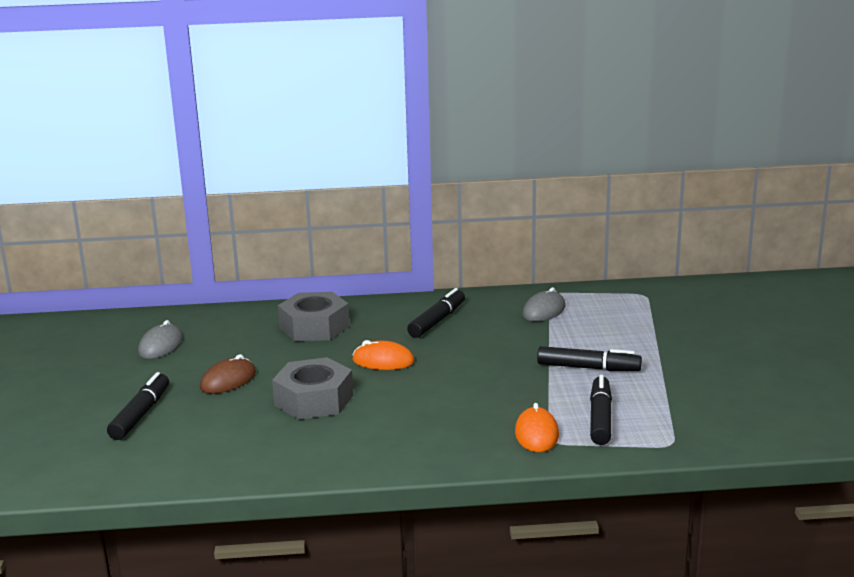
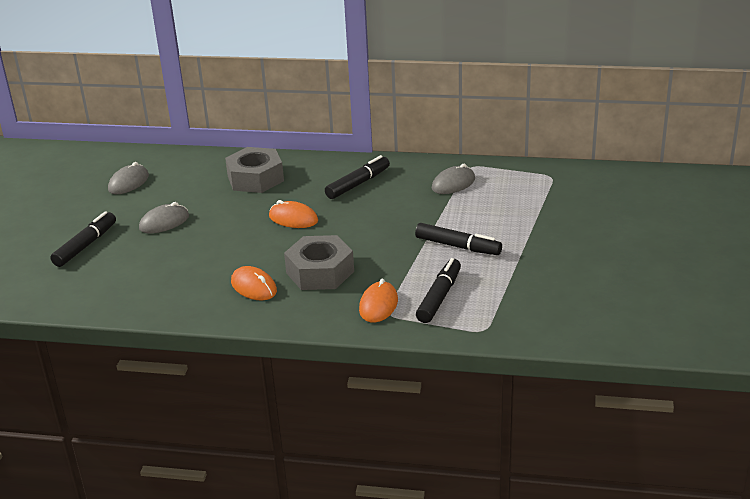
camera: 15 degrees right, 10 degrees up
(228, 380) = (164, 222): brown mouse -> grey mouse
(314, 400) = (220, 249): grey nut -> grey nut (320, 272)
(377, 433) = (254, 287): none -> orange mouse

